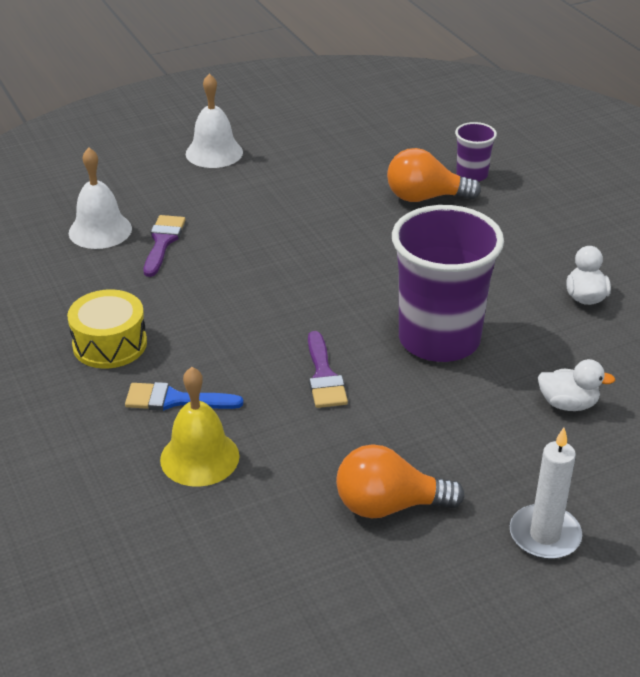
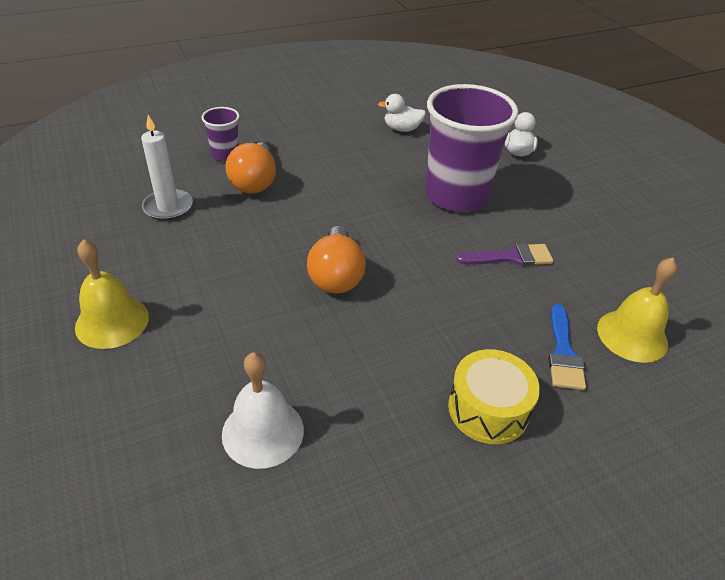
camera: 90 degrees left, 5 degrees up
(163, 242) = (299, 367): purple brush -> none
(214, 152) = (112, 321): white bell -> yellow bell
(389, 505) = (643, 235): orange light bulb -> orange light bulb (336, 275)
(544, 535) = (641, 177): white candle -> white candle (168, 207)

